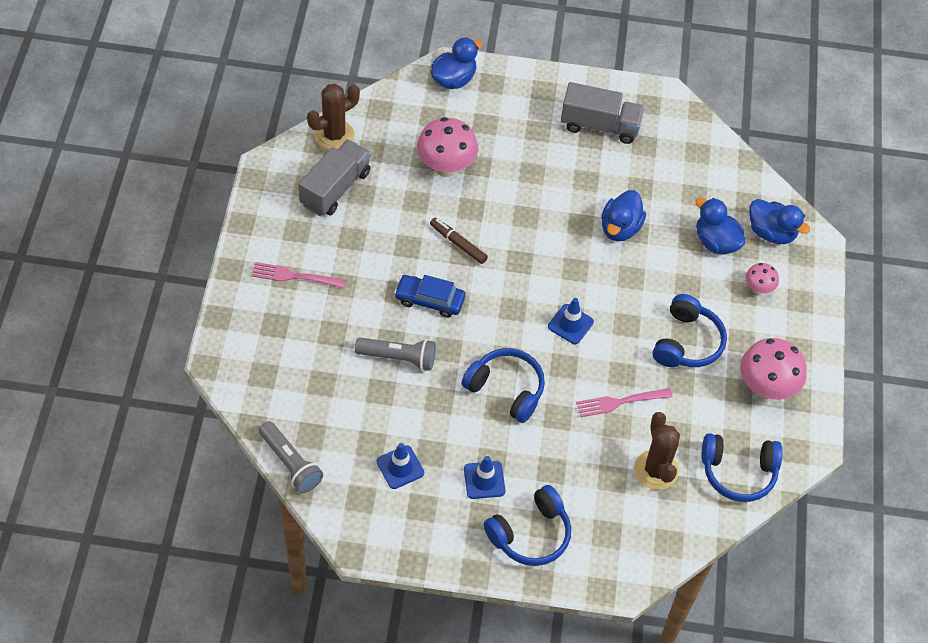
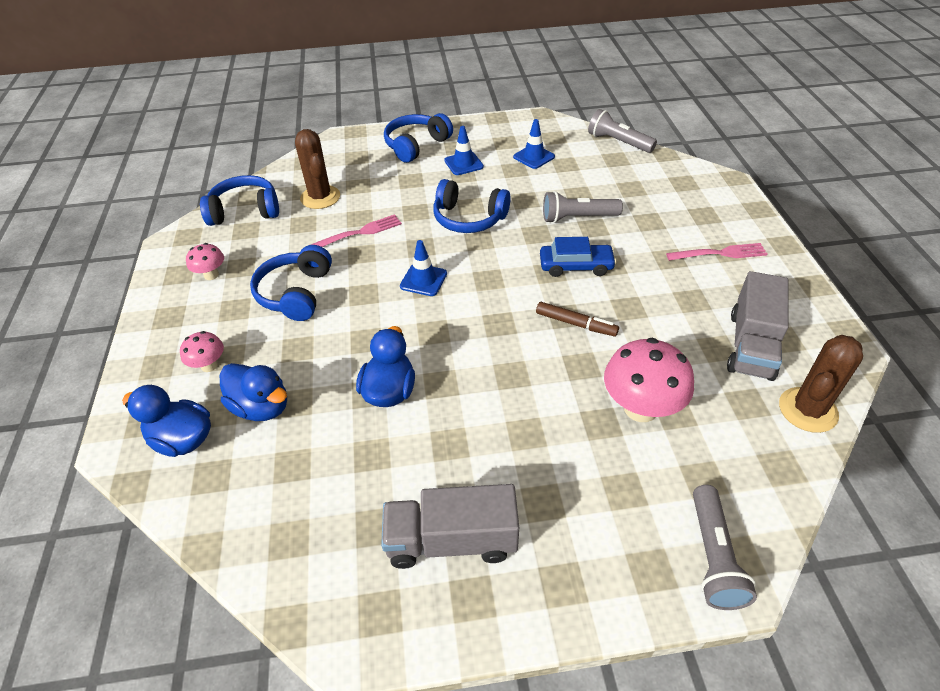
camera: 170 degrees right, 10 degrees down
(454, 79) = (713, 556): blue duck -> grey flashlight
(766, 387) = (211, 275): pink mushroom -> pink mushroom, size x0.53

